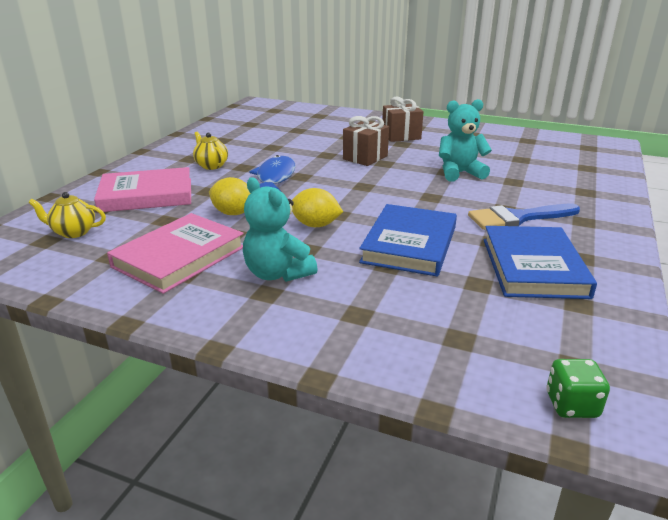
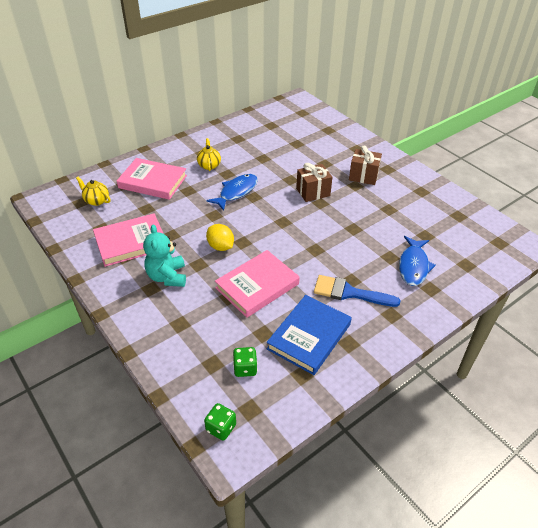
camera: 30 degrees right, 15 degrees up
(233, 213) = (185, 217): yellow lemon -> none
(409, 244) = (257, 286): blue book -> pink book
(459, 173) = (361, 233): turquoise teddy bear -> none
(507, 325) = (245, 368): none -> green dice
(545, 181) = (413, 266): none -> blue fish

